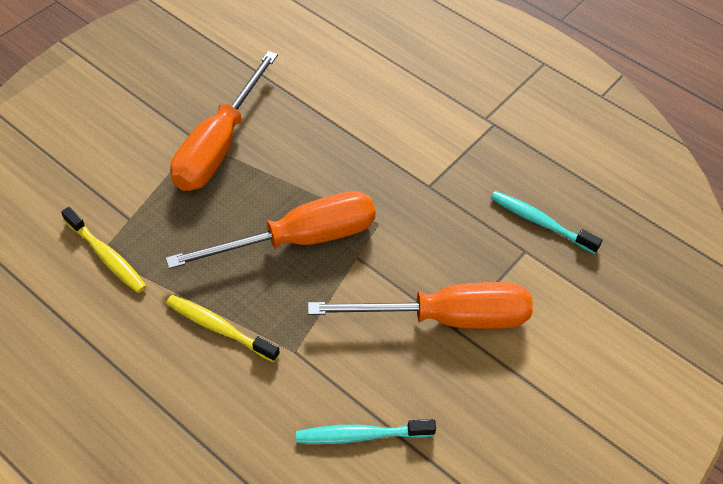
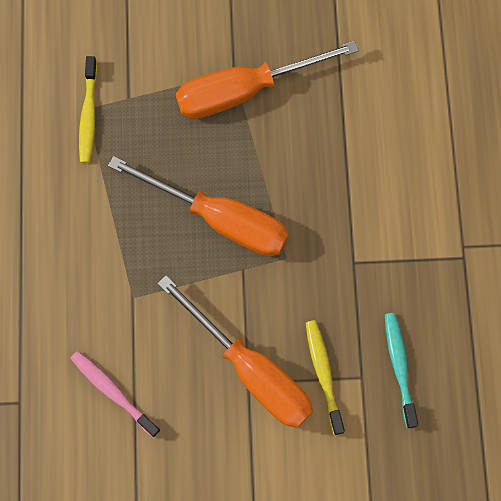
camera: 50 degrees right, 20 degrees up
(219, 328) = (105, 235): yellow toothbrush -> yellow toothbrush (323, 374)
(361, 435) = (113, 392): turquoise toothbrush -> pink toothbrush

